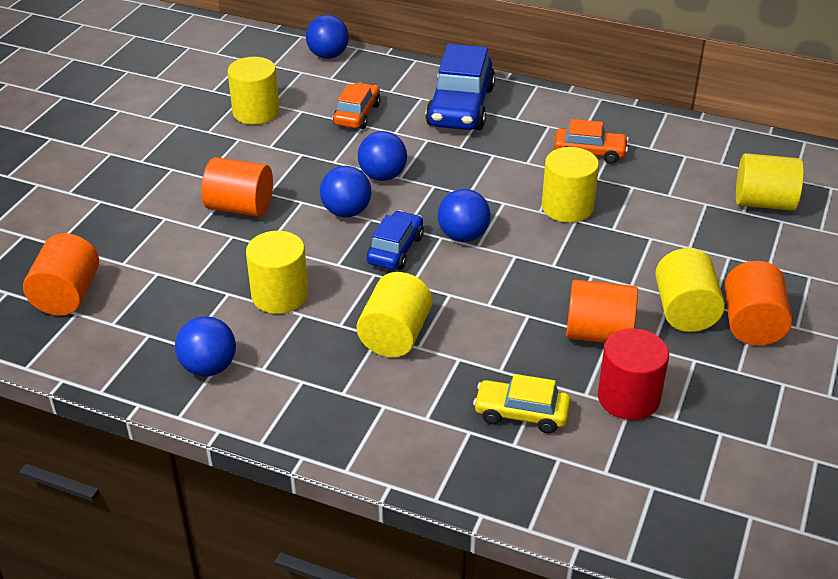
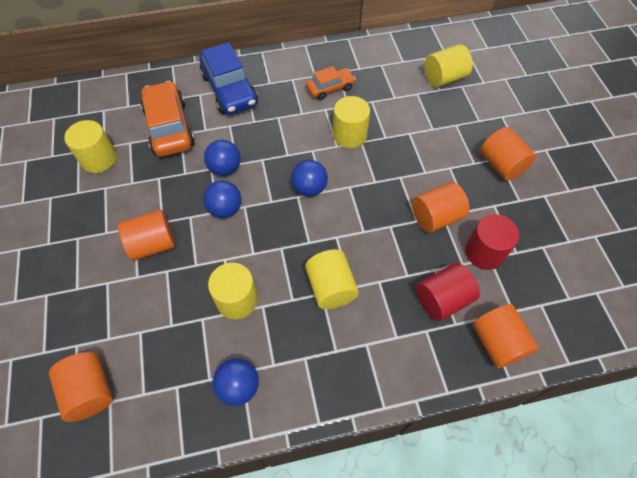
camera: 35 degrees left, 20 degrees up
(328, 55) = (111, 88): blue ball -> none
(357, 114) = (169, 127): orange car -> orange car, size x1.73
(395, 249) = (278, 222): blue car -> none
(521, 414) = (442, 299): yellow car -> red cylinder
(550, 490) = (497, 342): none -> orange cylinder
(685, 311) = (464, 175): yellow cylinder -> none

